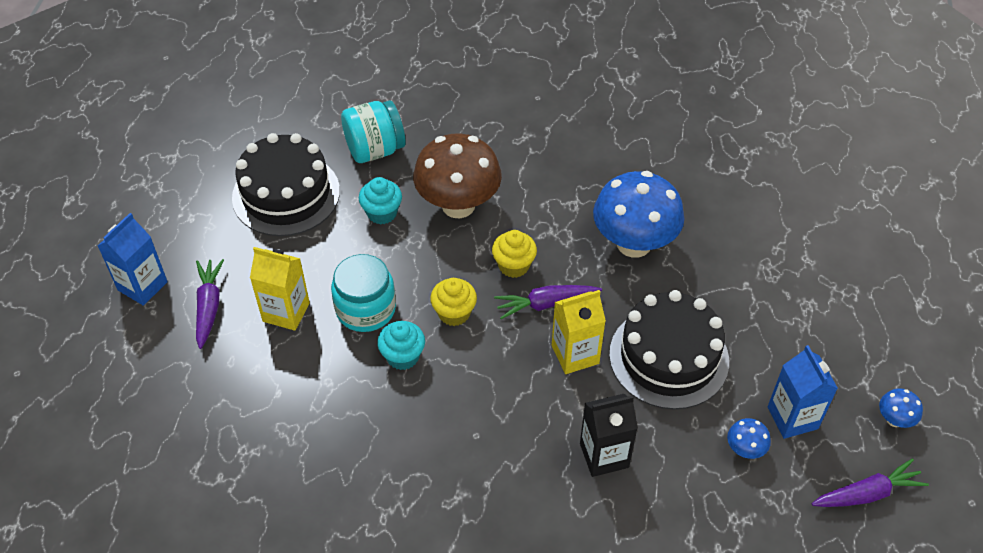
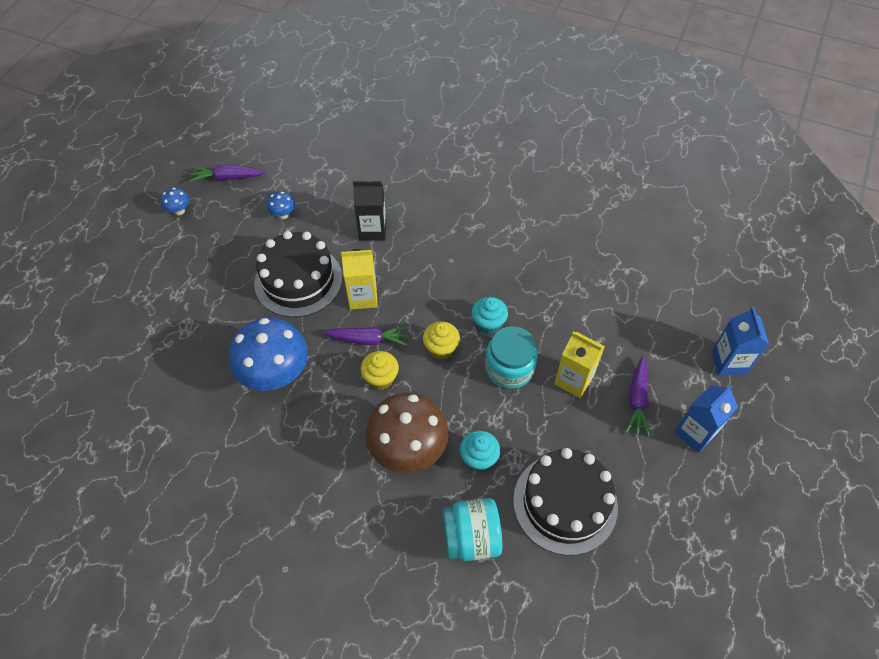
camera: 165 degrees left, 5 degrees up
(792, 418) = (241, 225): blue carton -> blue carton (729, 362)

